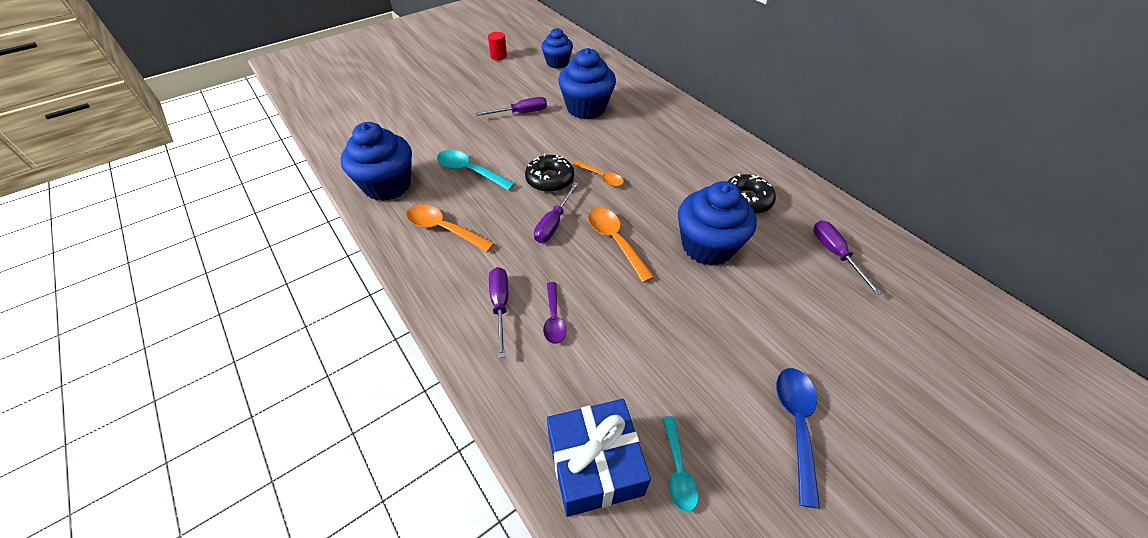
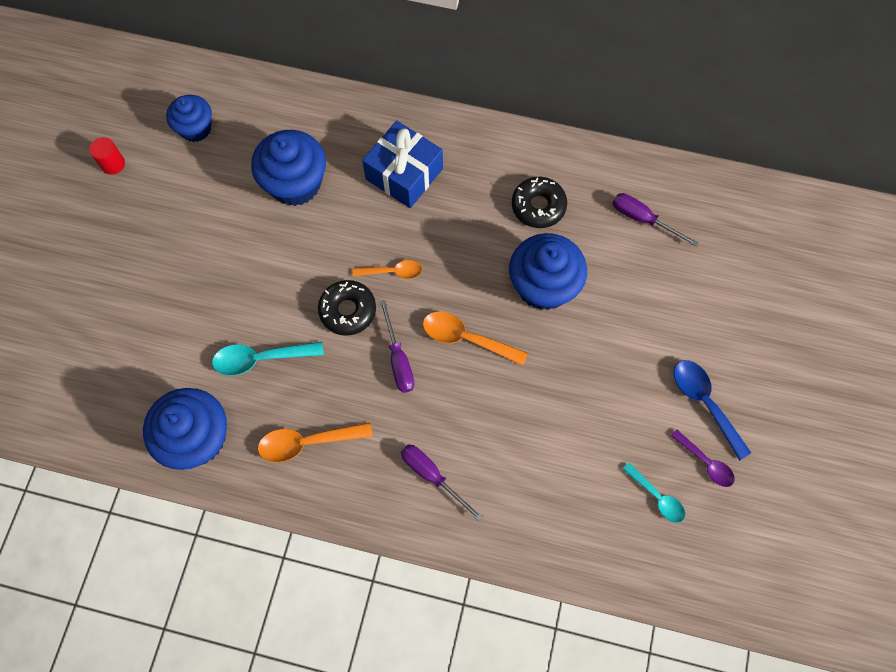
camera: 40 degrees left, 20 degrees up
(521, 113) = (233, 240): purple screwdriver -> none
(554, 319) = (483, 453): purple spoon -> purple spoon (706, 462)
(595, 465) = (605, 538): blue gift -> blue gift (404, 174)

